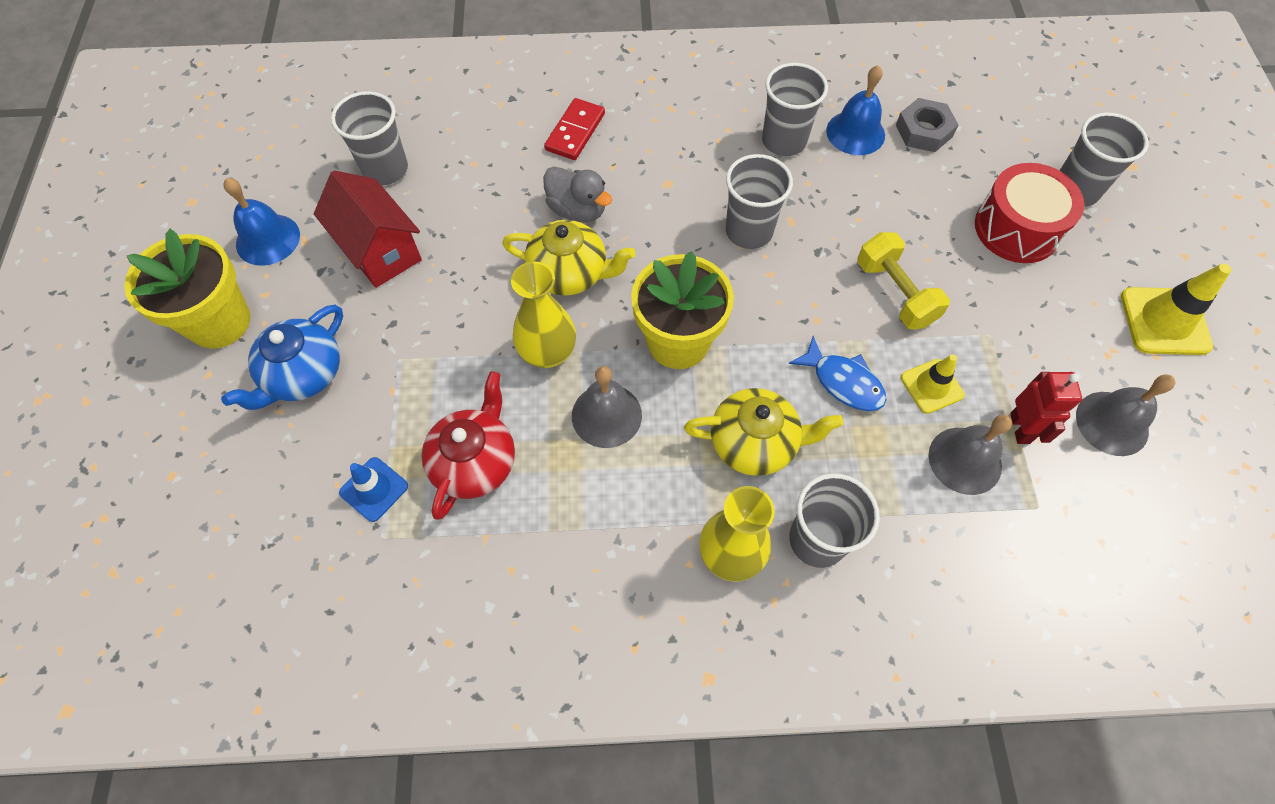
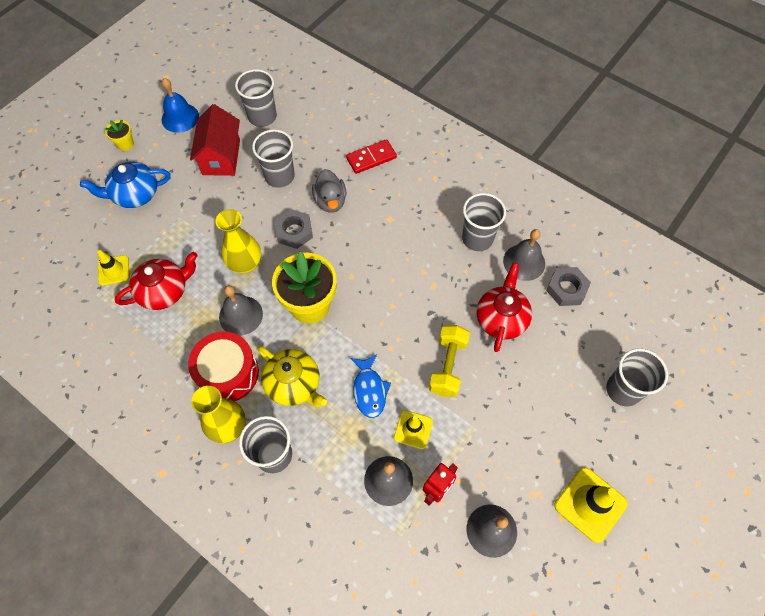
camera: 40 degrees right, 0 degrees up
(219, 322) = (125, 144): yellow flower pot -> yellow flower pot, size x0.46
(374, 489) = (113, 270): blue traffic cone -> yellow traffic cone
(570, 273) = (294, 232): yellow teapot -> grey nut
(749, 231) = (405, 275): grey cup -> grey cup (279, 176)
(855, 132) = (524, 262): blue bell -> grey bell
(894, 205) = (501, 318): none -> red teapot
(1017, 228) = (559, 384): red drum -> red drum (228, 373)

